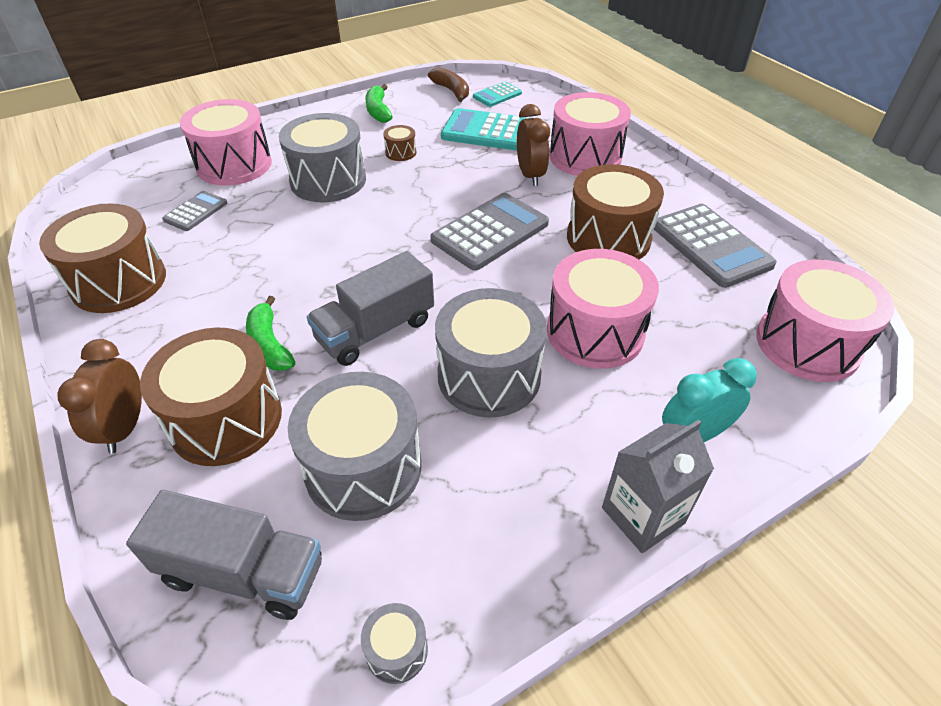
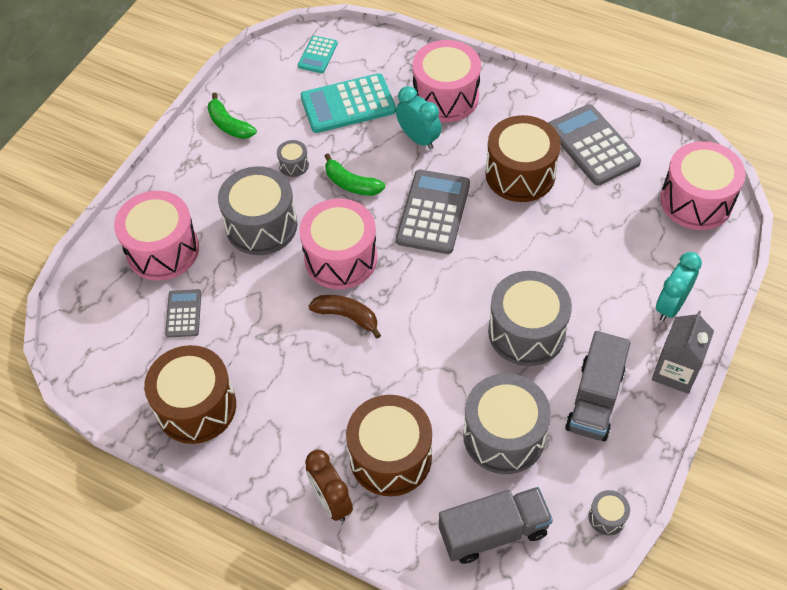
camera: 30 degrees left, 10 degrees up
(269, 344) = (364, 391): green banana -> green banana (351, 184)
(376, 330) = (426, 340): grey truck -> grey truck (595, 399)
(401, 152) = (294, 165): brown drum -> grey drum
(451, 91) = (272, 68): brown banana -> brown banana (347, 316)
(530, 175) = (418, 139): brown clock -> turquoise clock
(595, 332) = (567, 262): pink drum -> pink drum (341, 258)
(711, 246) = (592, 145): grey calculator -> grey calculator turned 150 degrees counterclockwise

